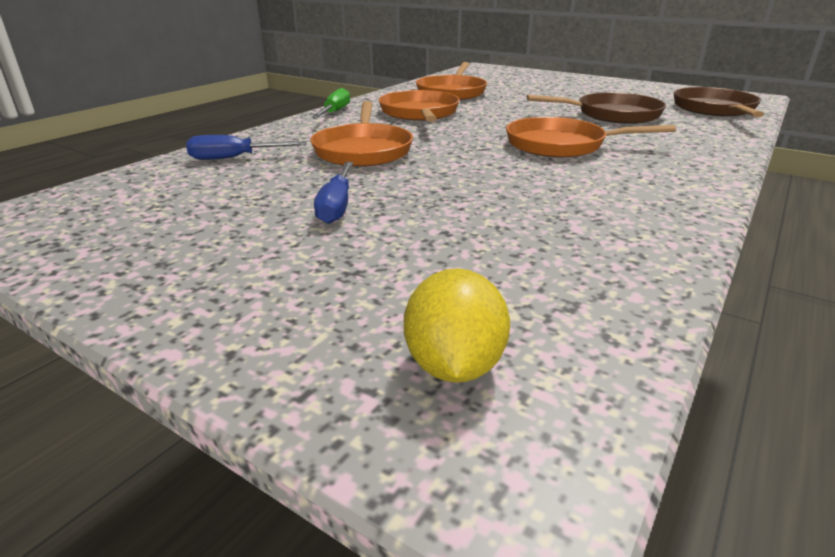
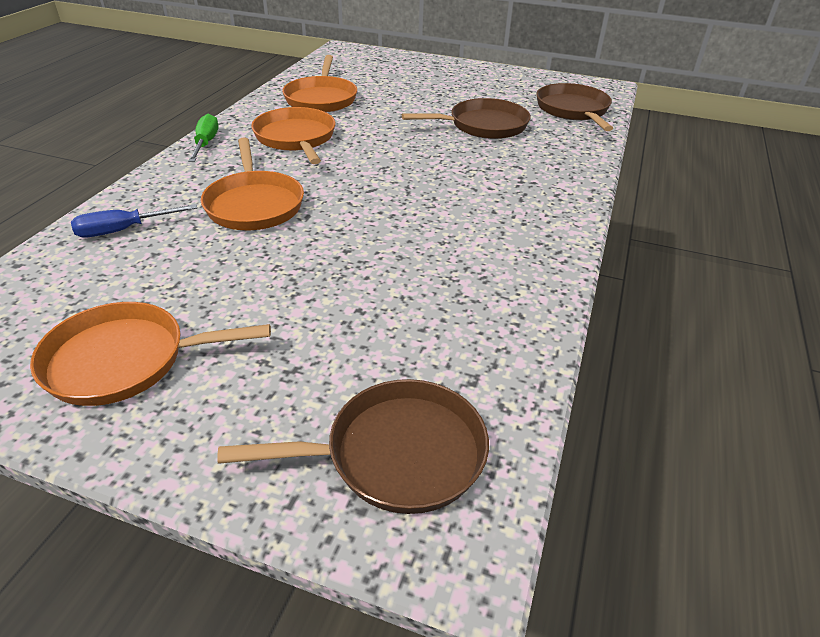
camera: 15 degrees left, 10 degrees up
(337, 206) = (252, 289): blue screwdriver -> none
(454, 365) = (396, 454): yellow lemon -> brown pan
(561, 145) = (441, 178): orange pan -> orange pan (125, 360)

